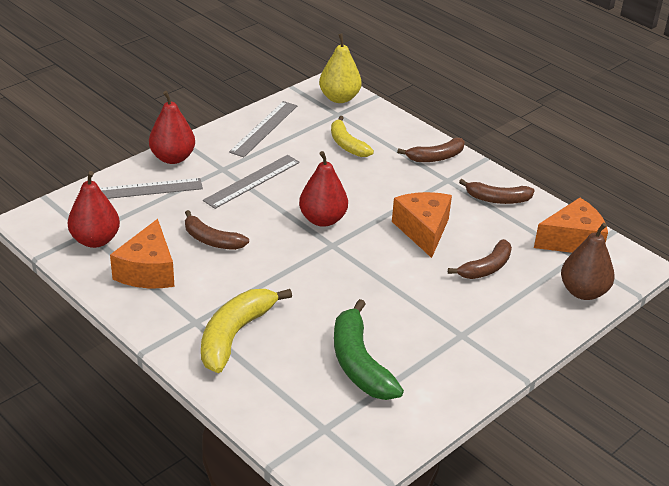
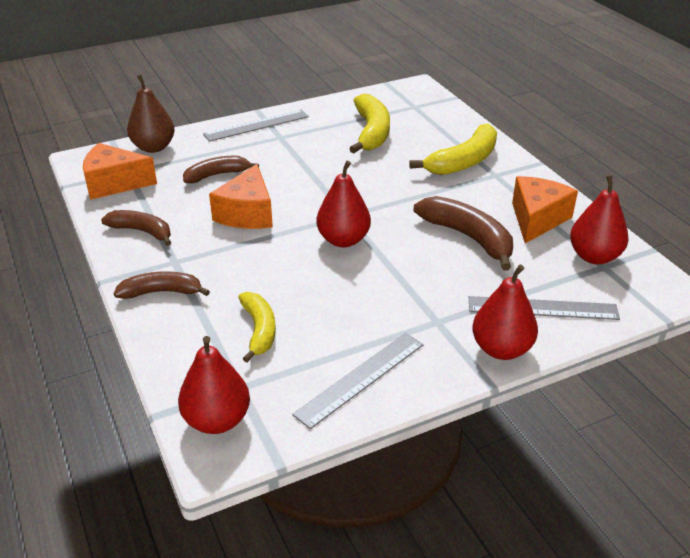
camera: 160 degrees left, 0 degrees up
(212, 240) = (468, 238): brown banana -> brown banana, size x1.53
(252, 181) = (405, 297): grey ruler -> grey ruler (256, 125)
(339, 98) = (217, 420): yellow pear -> red pear
(359, 363) = (371, 132): green banana -> yellow banana

